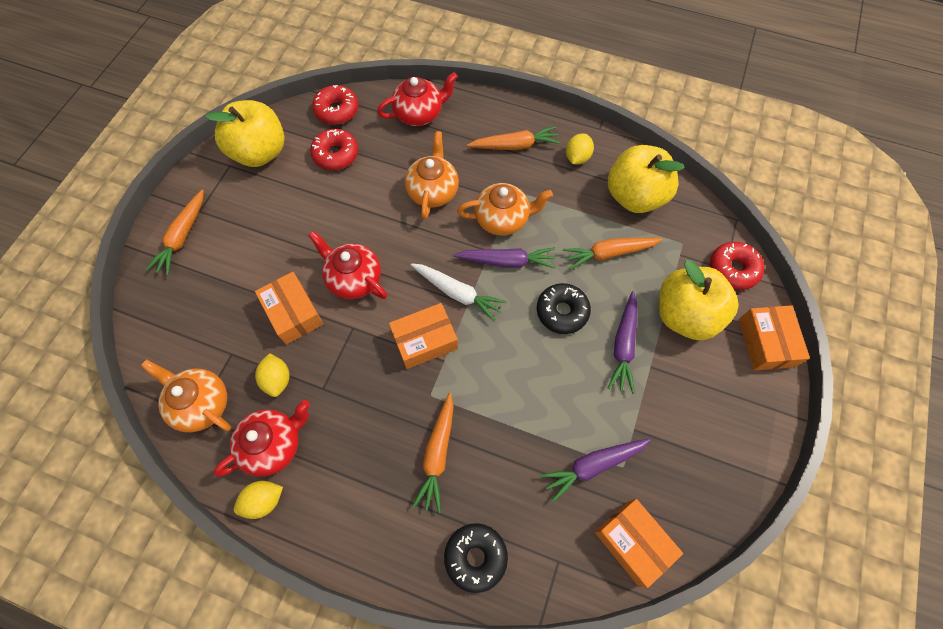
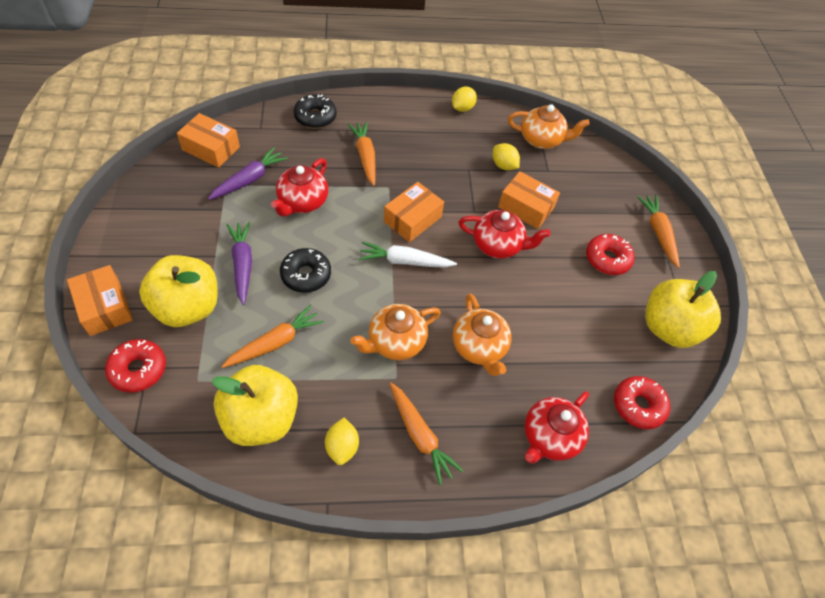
camera: 150 degrees right, 10 degrees down
(273, 445) = (478, 133): red teapot -> red teapot (302, 202)
(336, 154) = (598, 352): red donut -> red donut (607, 259)
(507, 261) = (373, 302): purple carrot -> none
(515, 145) = (420, 436): orange carrot -> orange carrot turned 90 degrees counterclockwise

